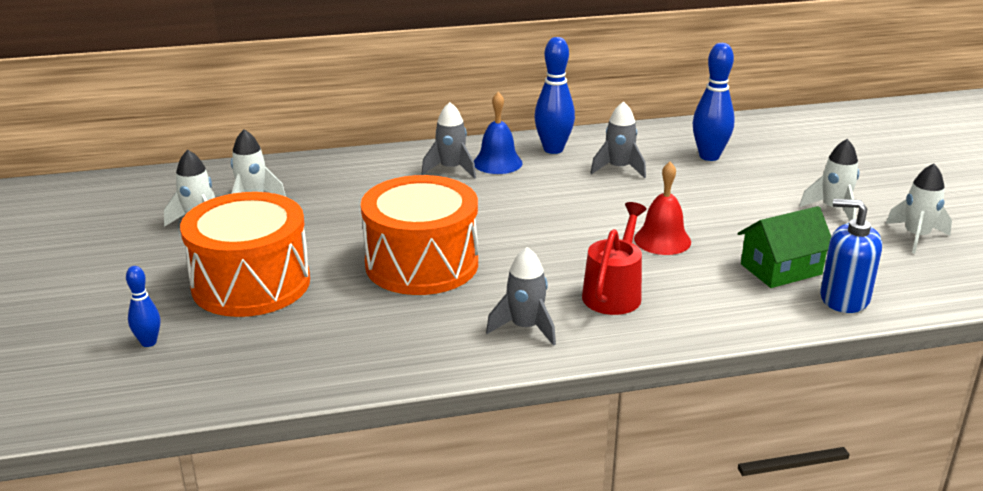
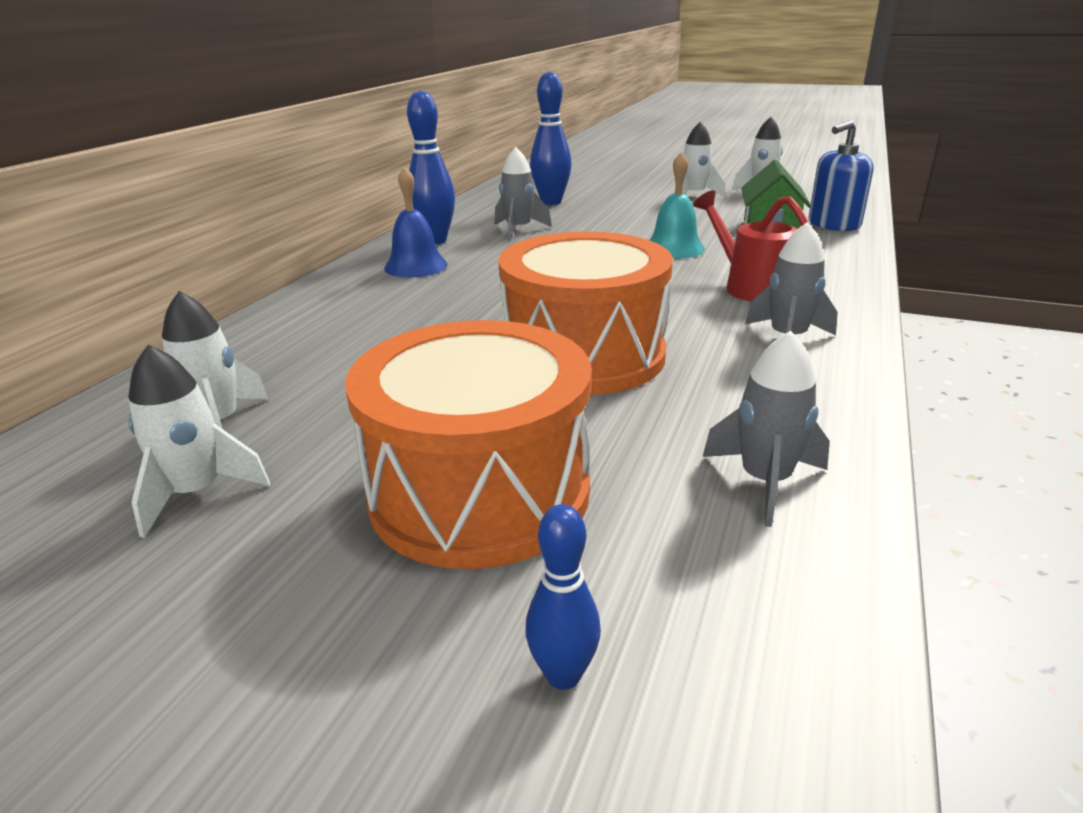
camera: 55 degrees left, 0 degrees up
(451, 169) = (387, 288): grey rocket -> grey rocket (765, 481)
(662, 240) = (674, 248): red bell -> turquoise bell

